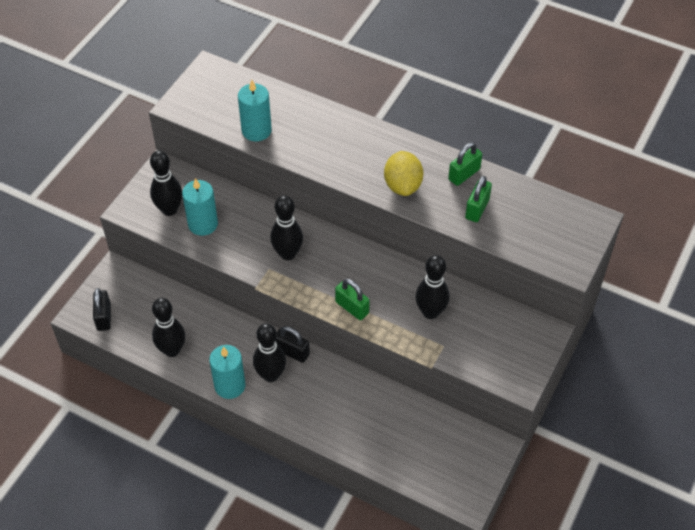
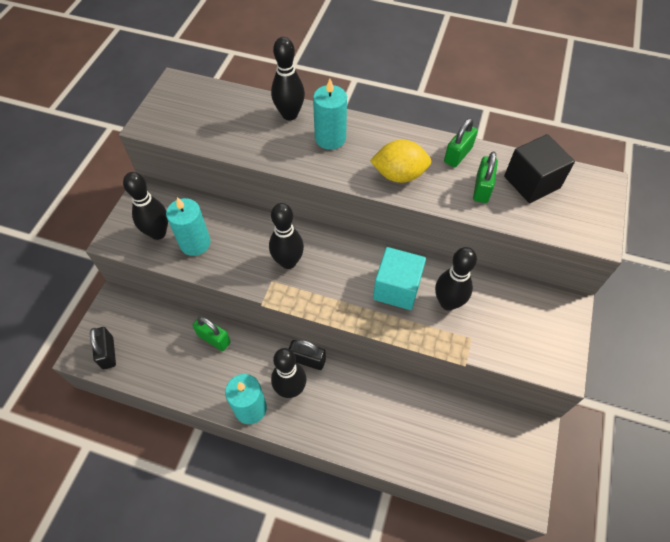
camera: 10 degrees left, 5 degrees up
(172, 350) = (184, 378): black bowling pin -> black bowling pin (289, 114)
(256, 130) = (235, 138): turquoise candle -> turquoise candle (330, 138)
(352, 307) = (367, 310): green padlock -> green padlock (214, 339)
(385, 292) = (397, 288): none -> turquoise cube
(402, 185) = (399, 175): yellow lemon -> yellow lemon turned 75 degrees counterclockwise
(526, 209) = (531, 182): none -> black cube

